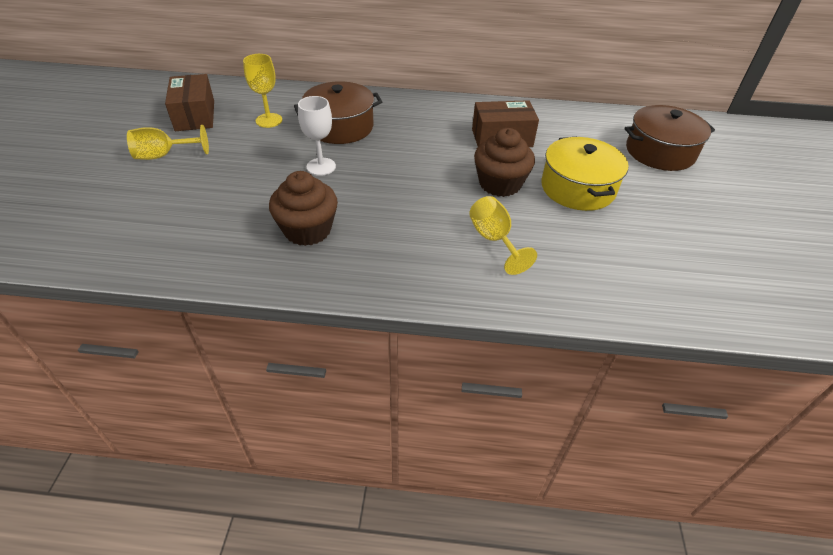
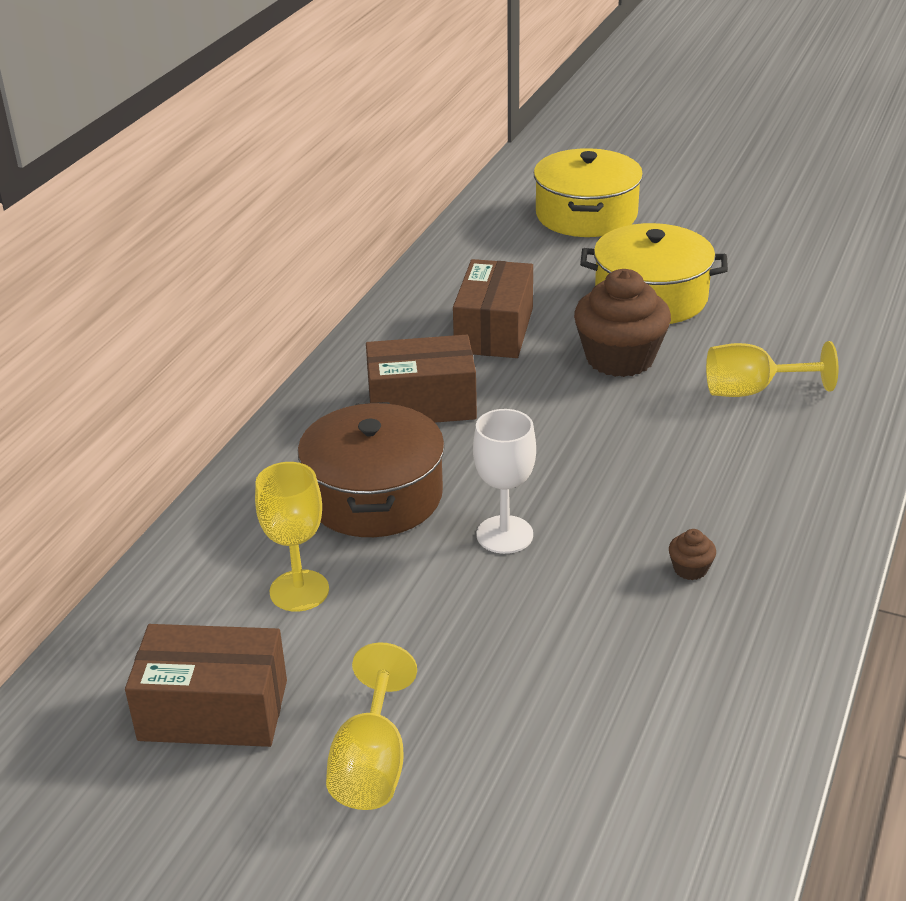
camera: 70 degrees left, 10 degrees down
(307, 230) = (690, 569): brown cupcake -> brown cupcake, size x0.40
(420, 127) = (422, 404): none -> brown box
(660, 152) = (586, 215): brown pot -> yellow pot

